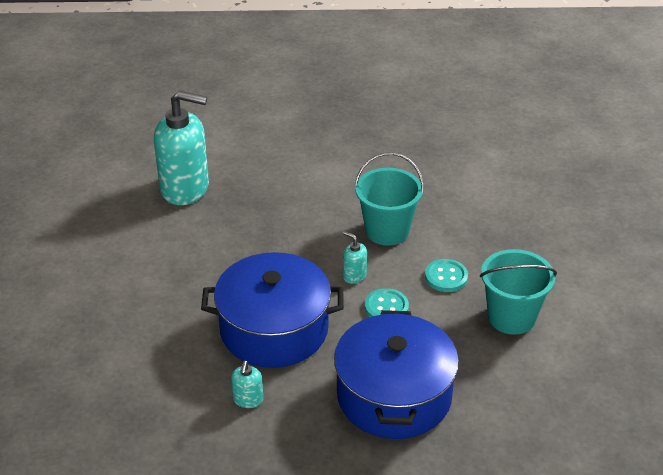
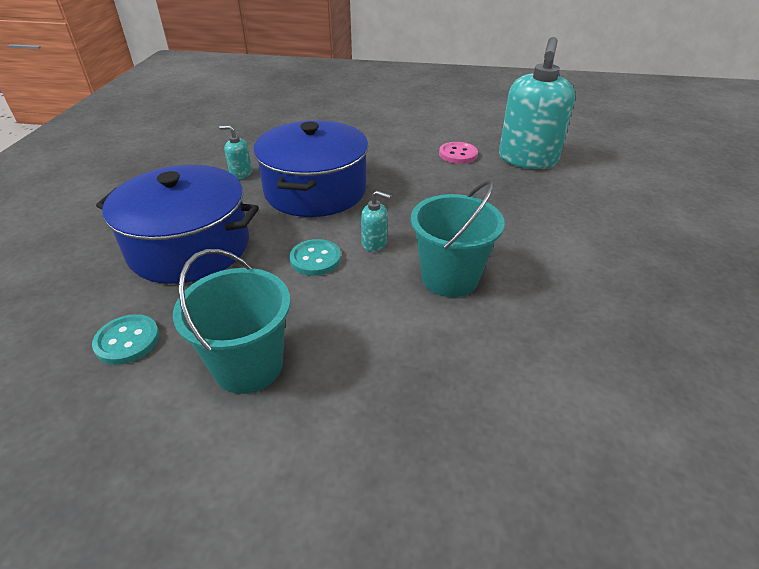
camera: 100 degrees right, 0 degrees up
(179, 235) = (458, 154): none -> pink button
(354, 275) = (374, 243): turquoise soap dispenser -> turquoise soap dispenser turned 60 degrees clockwise
(446, 277) = (349, 315): turquoise button -> turquoise button (127, 341)

